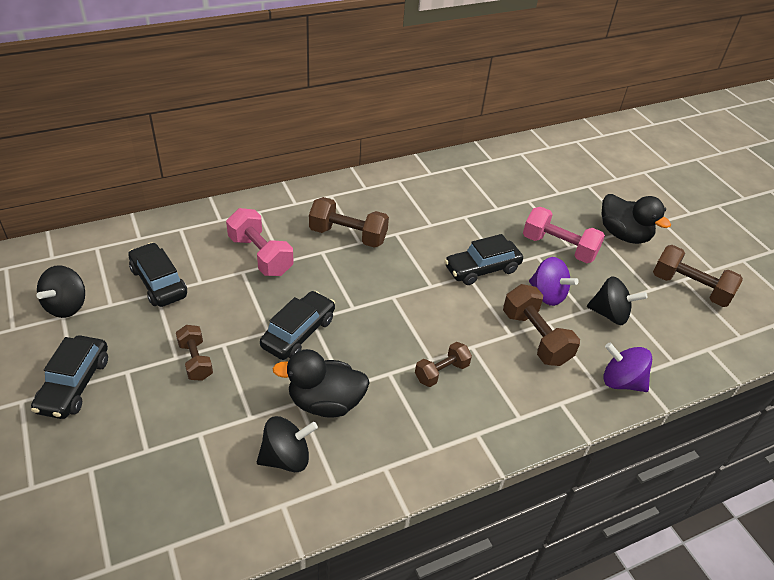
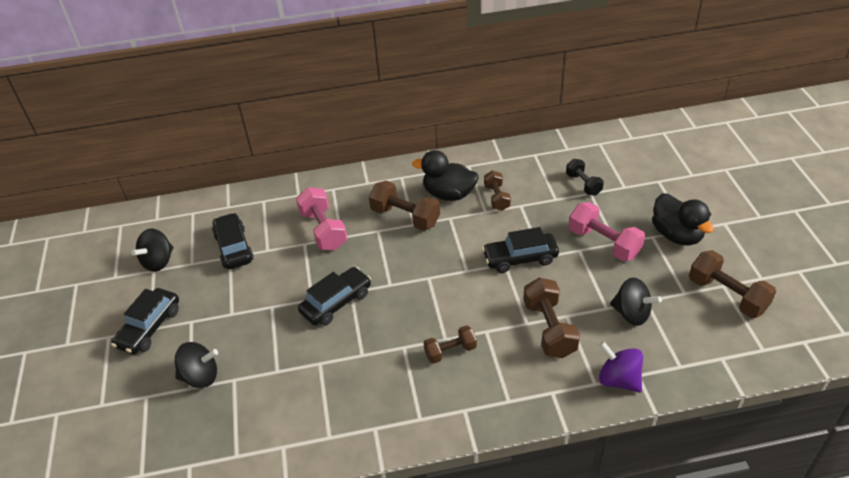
camera: 20 degrees right, 0 degrees up
(196, 361) = (246, 318): brown dumbbell -> brown dumbbell (496, 198)
(286, 457) = (296, 408): black spinning top -> black spinning top (200, 376)
(325, 402) = (341, 366): black duck -> black duck (449, 194)
(519, 192) = (583, 184): none -> black dumbbell
(547, 295) = (575, 289): purple spinning top -> none

